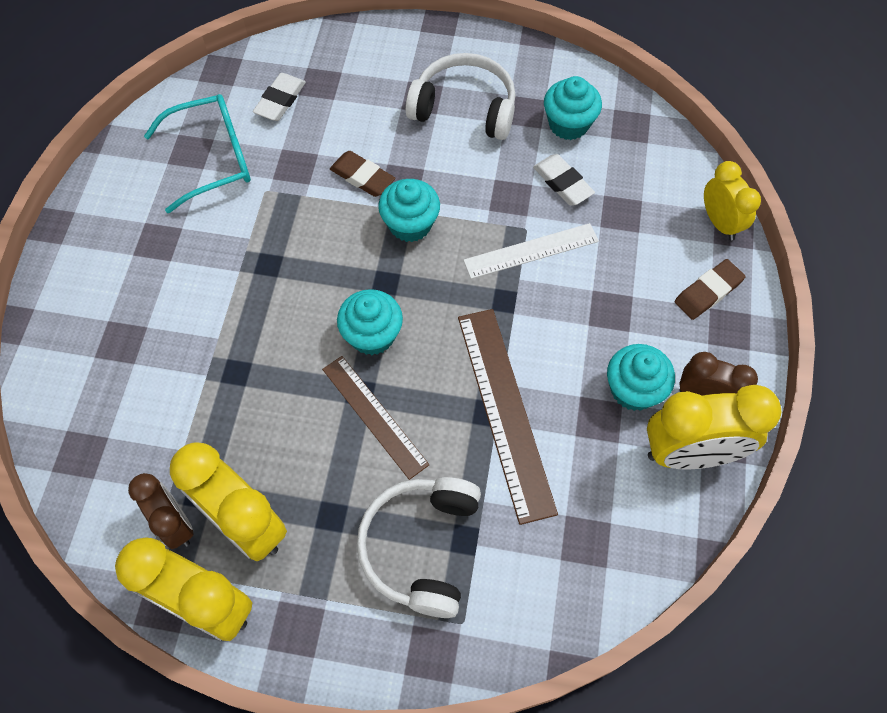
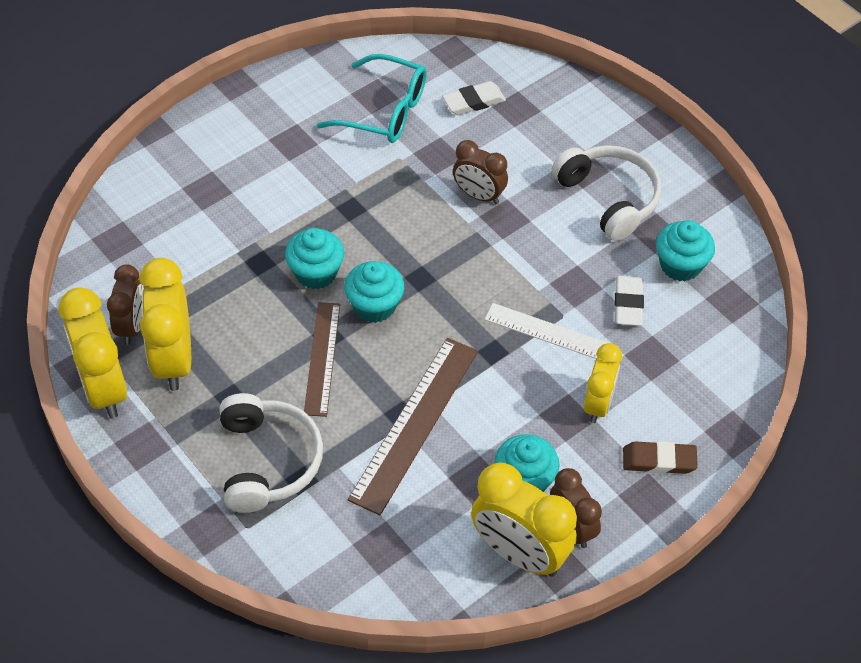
camera: 40 degrees right, 10 degrees down
(362, 177) = (478, 195): brown eraser -> brown clock
(410, 224) = (479, 252): turquoise cupcake -> turquoise cupcake (316, 273)
(420, 547) = (268, 461): white headphones -> white headphones turned 120 degrees clockwise
(720, 222) = (726, 420): yellow clock -> yellow clock (598, 404)

